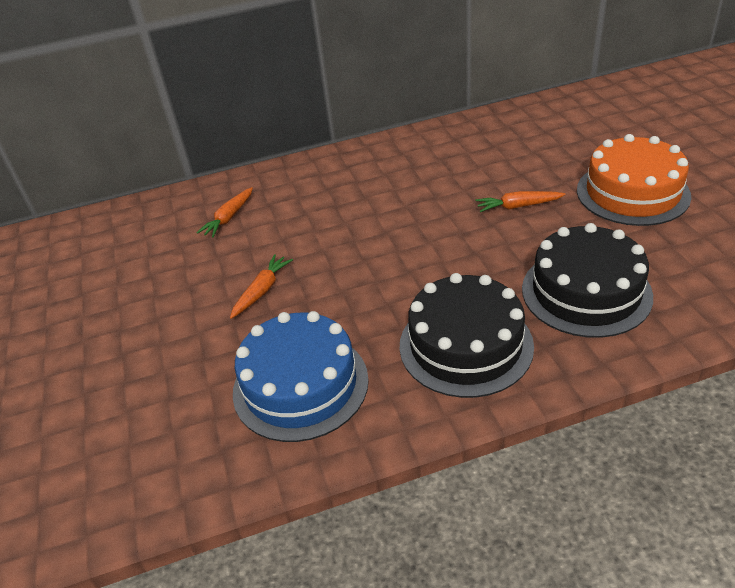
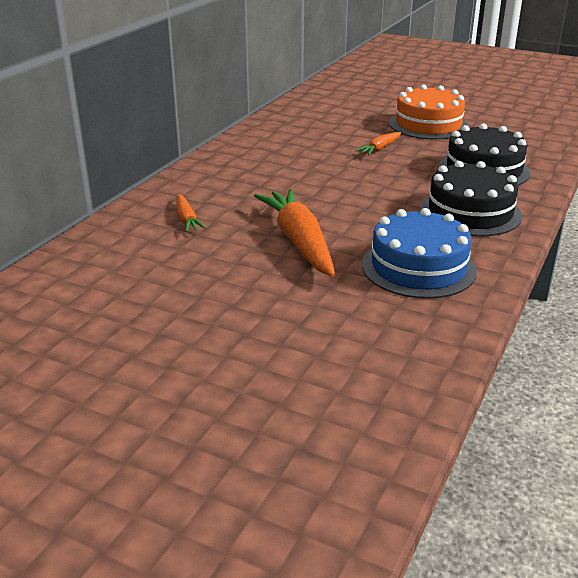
camera: 50 degrees left, 10 degrees down
(262, 291) = (299, 242): orange carrot -> orange carrot, size x2.06

